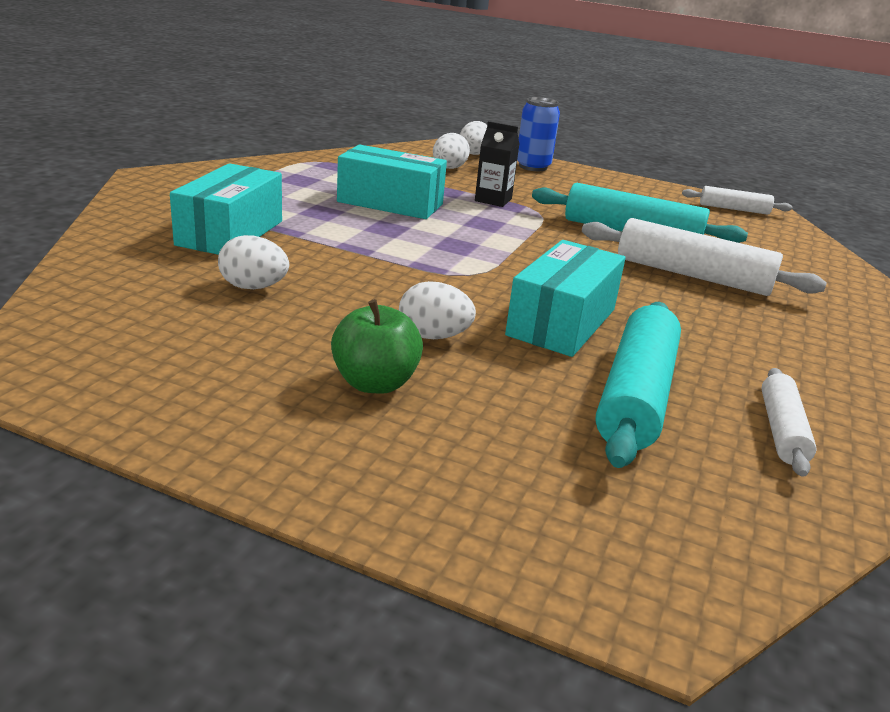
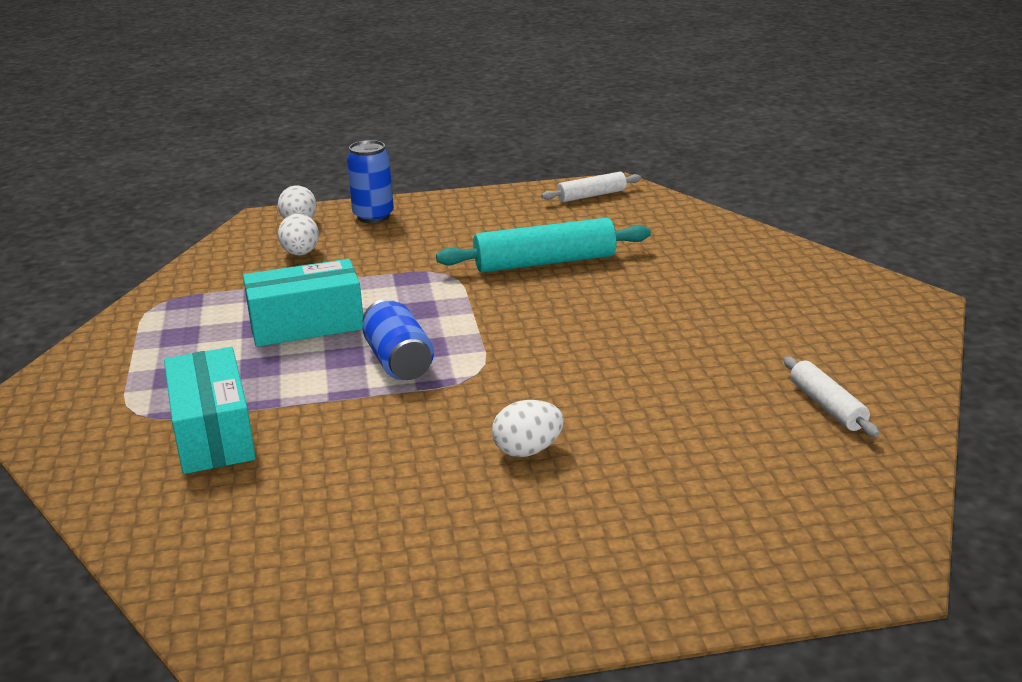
camera: 30 degrees left, 0 degrees up
(253, 287) = (324, 480): white egg -> none
(375, 383) = (541, 515): green apple -> none
(421, 245) = (398, 362): none -> blue can
(493, 200) = (391, 277): black carton -> none
(562, 322) = (599, 386): turquoise box -> none
(636, 395) = (718, 427): turquoise rolling pin -> none
(692, 275) = (637, 289): white rolling pin -> none

